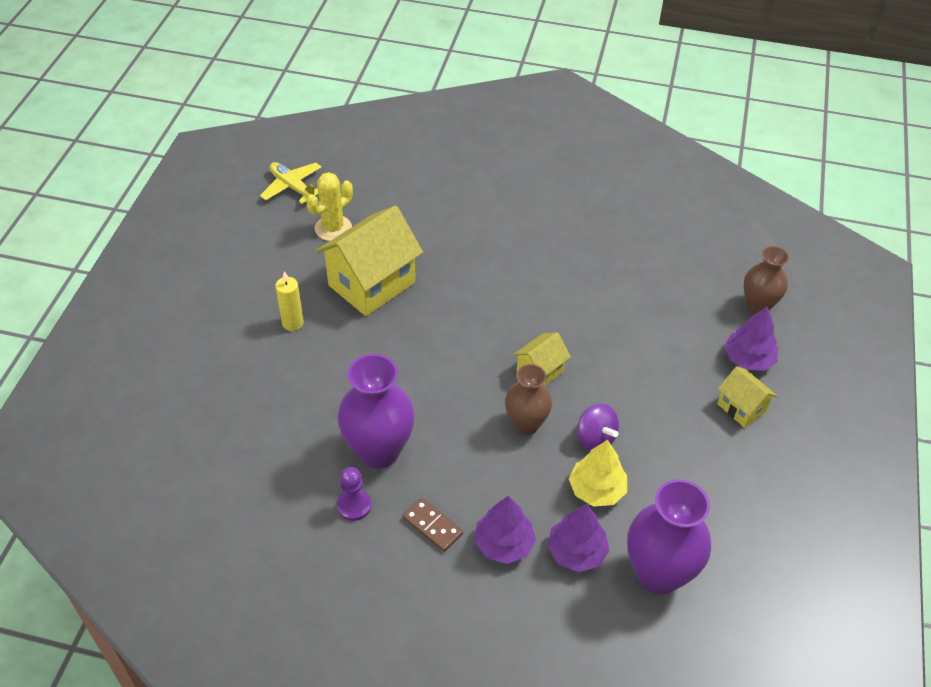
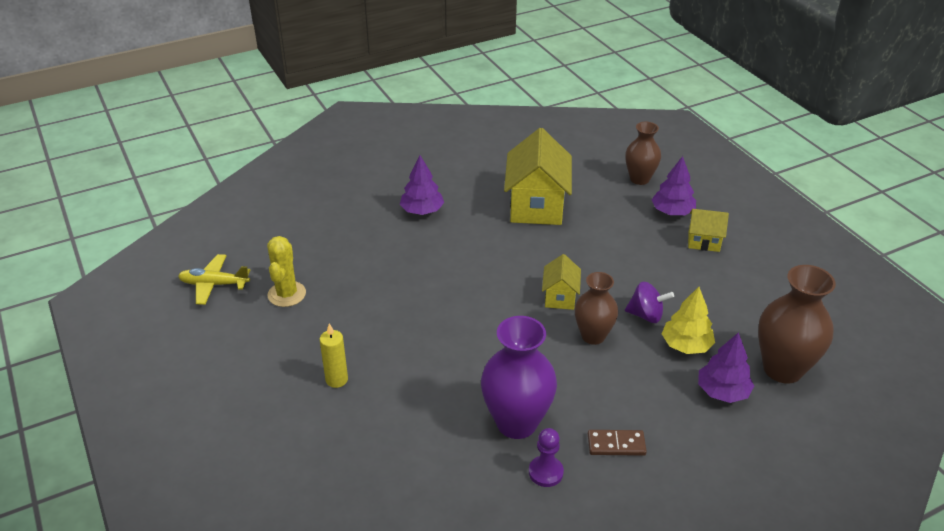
camera: 40 degrees left, 10 degrees down
(372, 284) = (367, 314): yellow house -> yellow house (536, 206)
(503, 544) = (675, 420): purple tree -> purple tree (422, 211)
(658, 574) = (782, 369): purple vase -> brown vase

